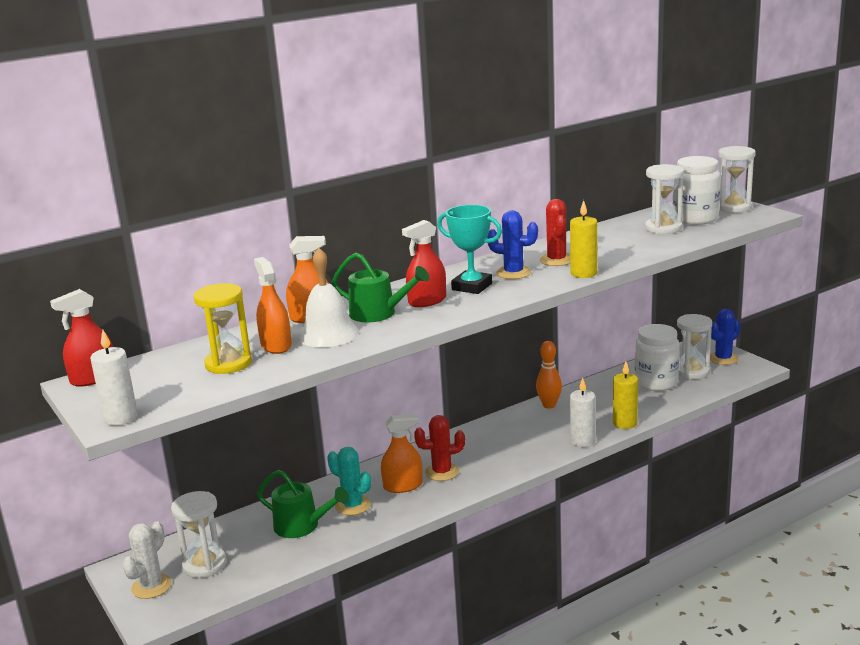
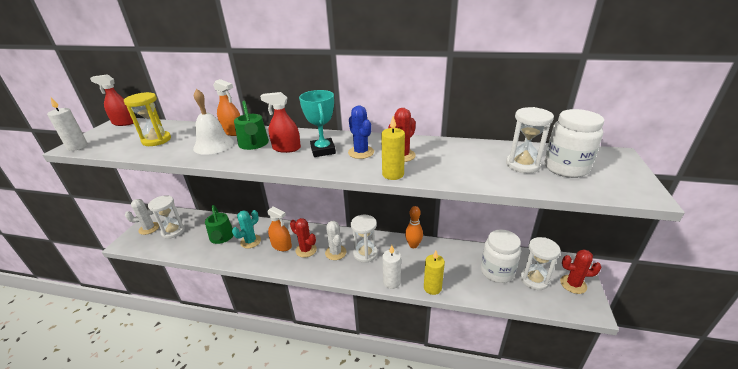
camera: 45 degrees right, 10 degrees up
(276, 345) = (188, 140): orange spray bottle -> none
(353, 506) = (250, 241): turquoise cactus -> turquoise cactus turned 45 degrees clockwise
(481, 455) = (335, 252): none -> white cactus
(723, 359) = (573, 284): blue cactus -> red cactus
(733, 207) = (622, 172): white hourglass -> white hourglass (365, 253)

